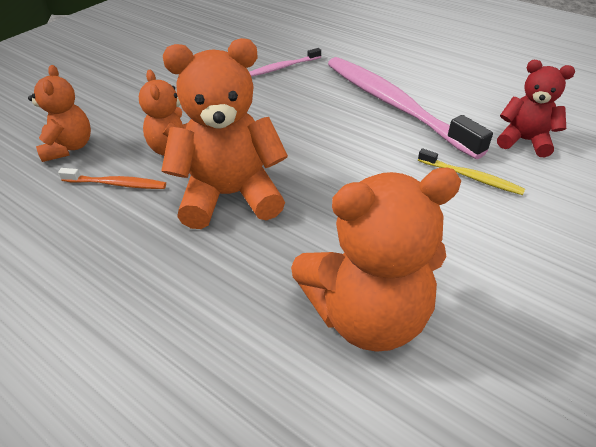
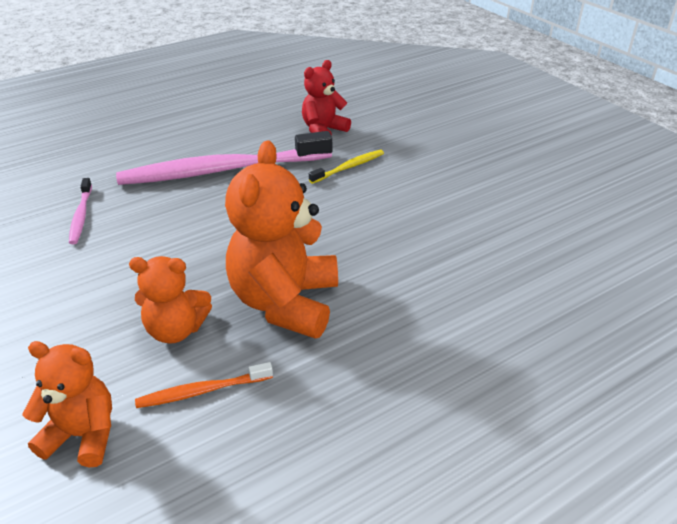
camera: 70 degrees left, 5 degrees down
(116, 184) = (203, 391): orange toothbrush -> orange toothbrush turned 135 degrees counterclockwise
(367, 315) = (466, 259): orange teddy bear -> none

